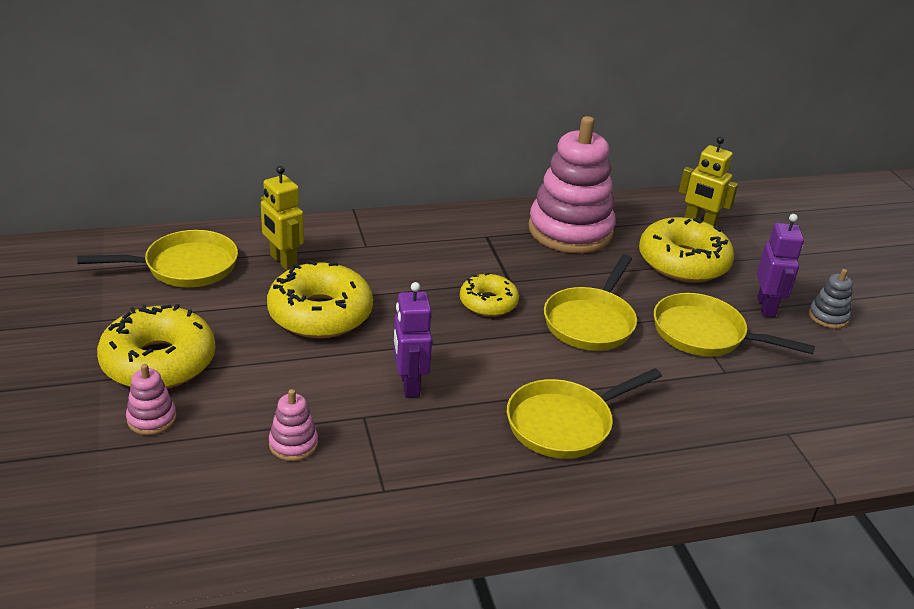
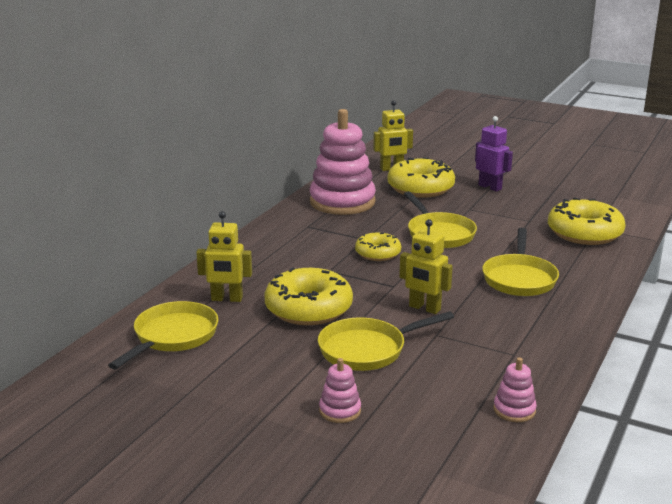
camera: 45 degrees left, 10 degrees down
(159, 362) = (276, 386): yellow donut -> yellow donut (584, 233)
(293, 444) = (434, 367): pink stacking toy -> pink stacking toy (514, 410)
(409, 384) = (424, 308): purple robot -> yellow robot
(704, 334) = (491, 211): yellow pan -> yellow pan (367, 350)
(828, 317) = (518, 178): grey stacking toy -> none

